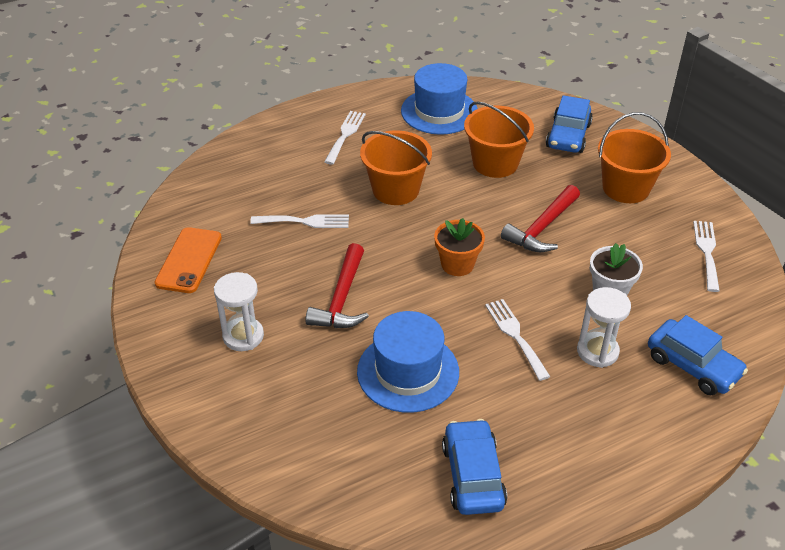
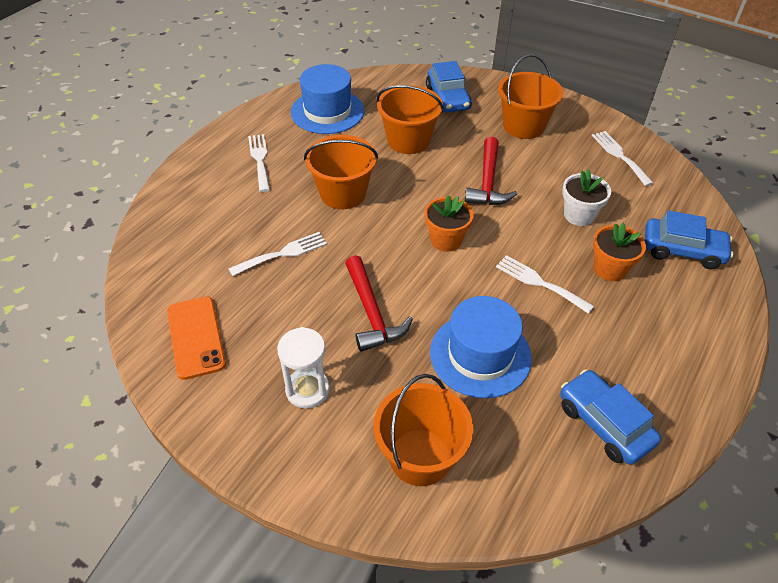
camera: 30 degrees left, 5 degrees up
(292, 426) = (420, 457): none -> orange bucket
(597, 351) = (609, 269): white hourglass -> orange flower pot

